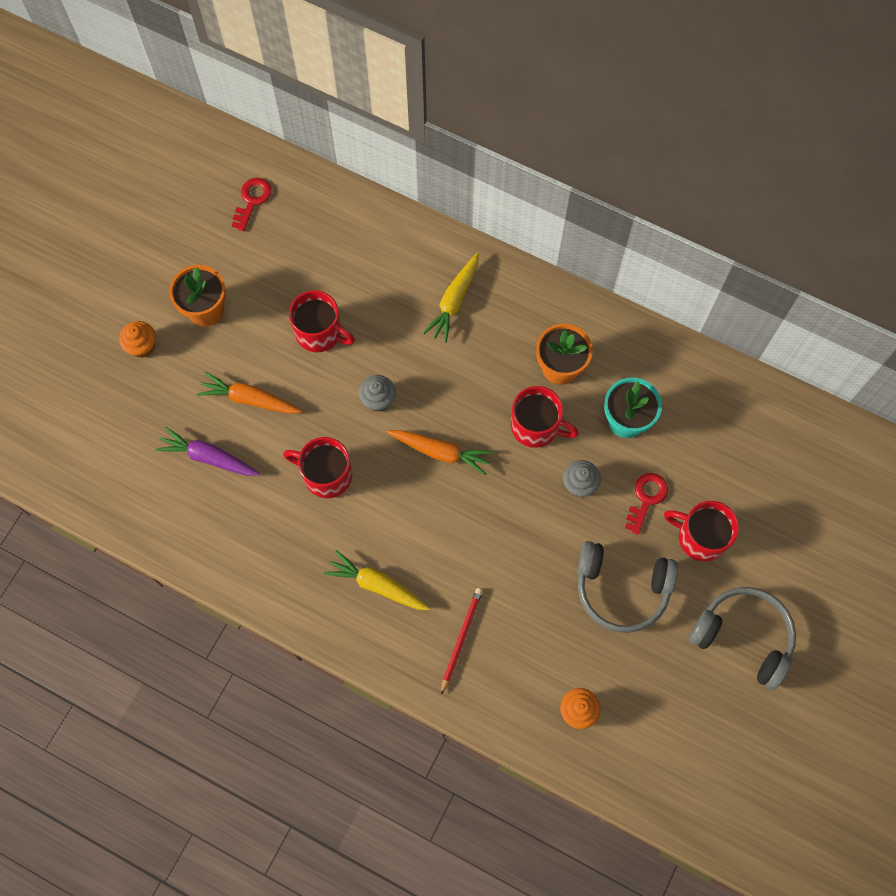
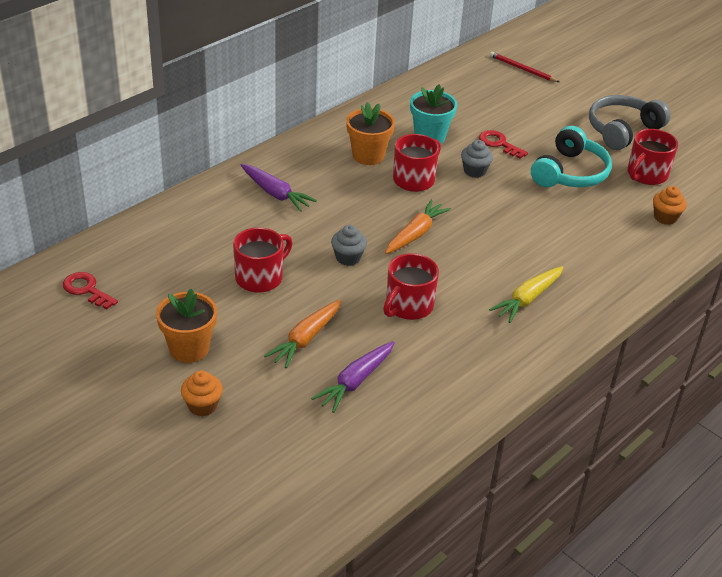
camera: 75 degrees left, 30 degrees down
(454, 301) = (276, 194): yellow carrot -> purple carrot
(461, 639) = (590, 262): red pencil -> red pencil (522, 69)
(621, 589) = (570, 173): grey headphones -> turquoise headphones
(700, 537) = (539, 128): red mug -> red mug (646, 174)

